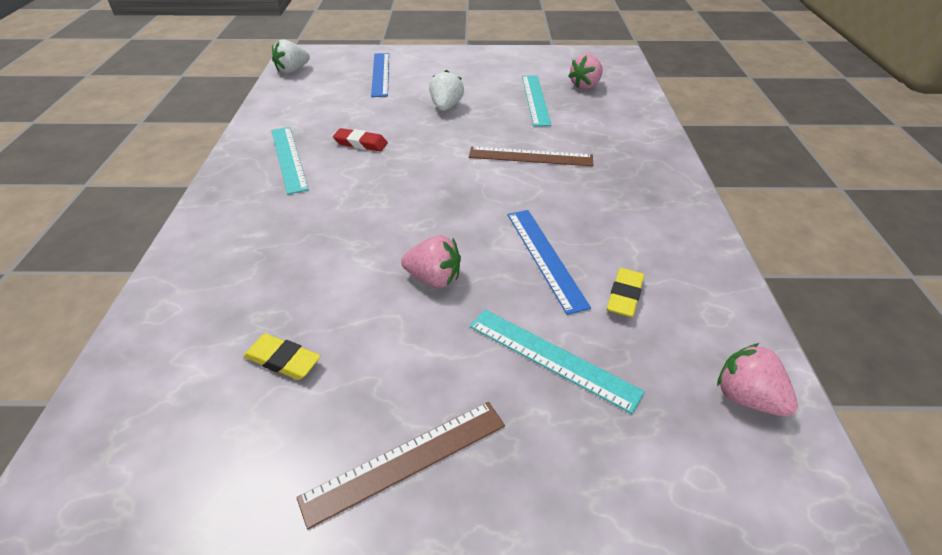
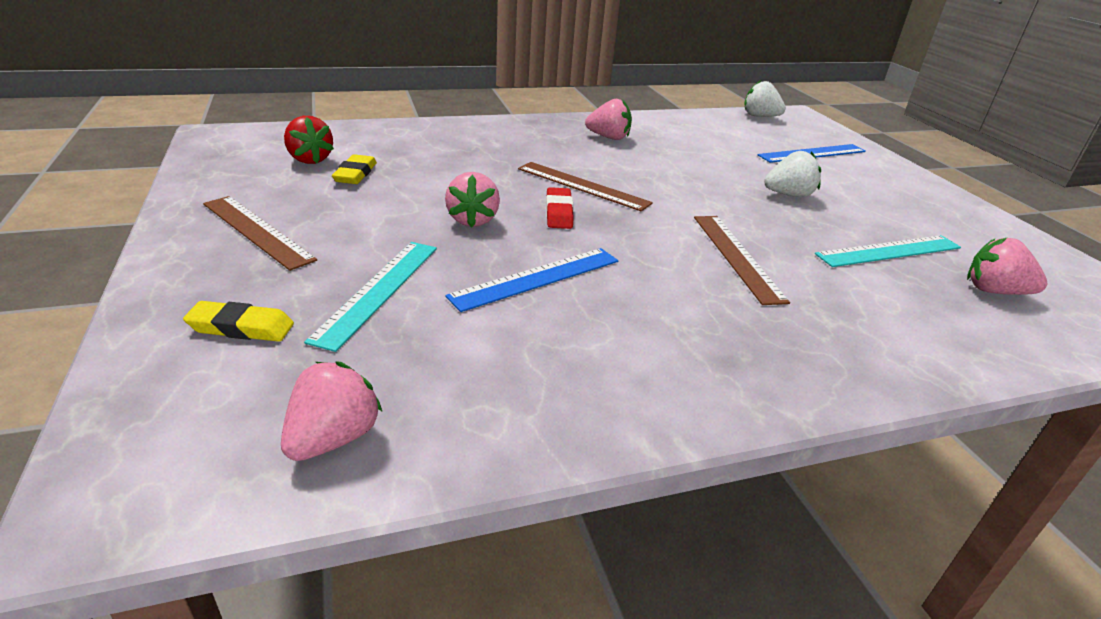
camera: 70 degrees right, 10 degrees down
(210, 406) = (310, 159): none -> red strawberry
(288, 158) = (608, 137): turquoise ruler -> pink strawberry
(361, 143) = (663, 162): red eraser -> red eraser (558, 212)
(389, 198) = (582, 186): none -> brown ruler
(624, 296) = (492, 337): yellow eraser -> yellow eraser (241, 327)

